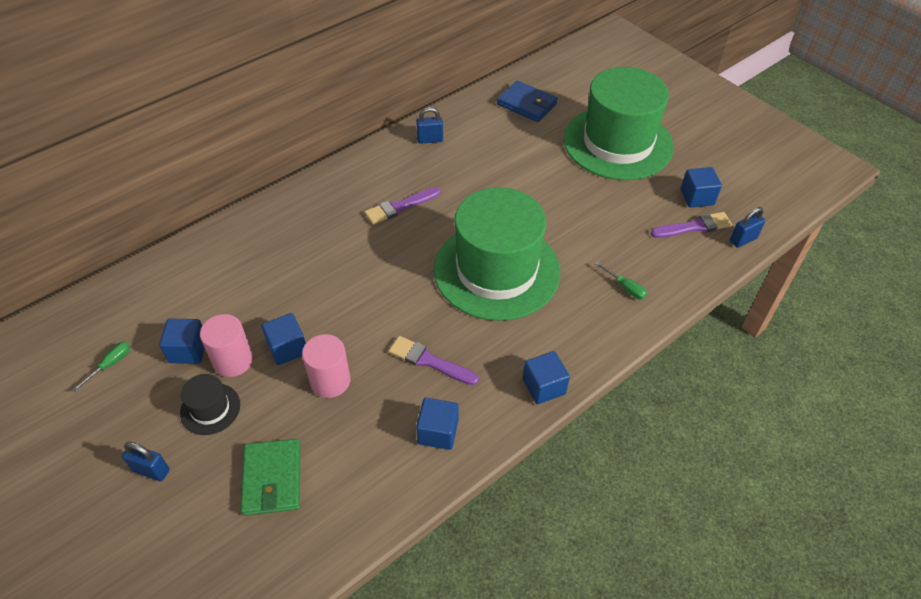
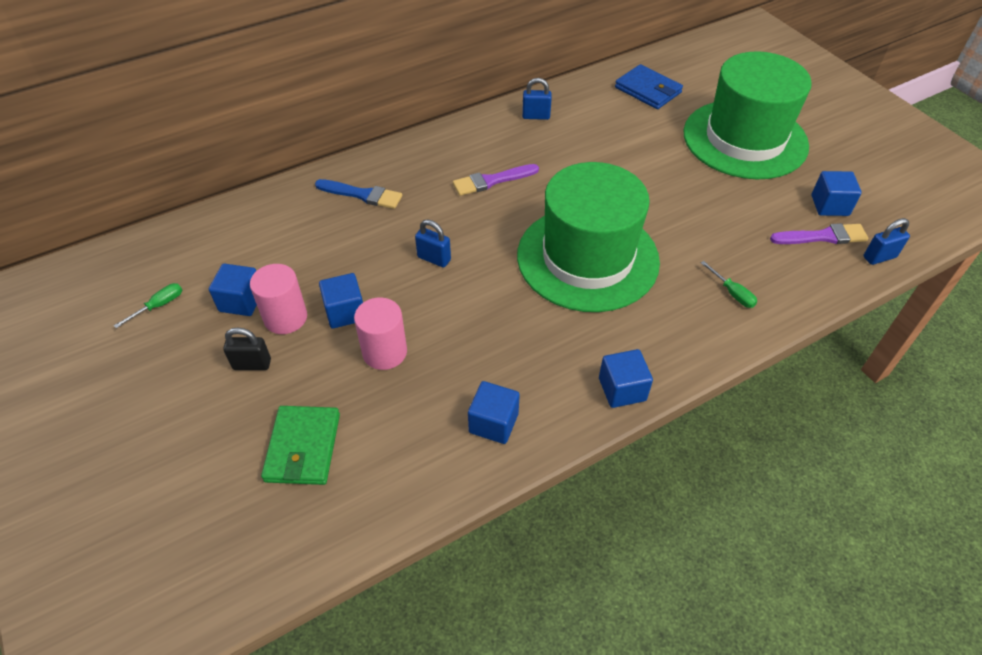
camera: 10 degrees right, 0 degrees up
(151, 470) = (178, 420): blue padlock -> blue padlock (434, 259)
(210, 409) = (252, 364): black hat -> black padlock
(283, 234) = (362, 195): none -> blue brush
(429, 361) = (497, 345): purple brush -> none

